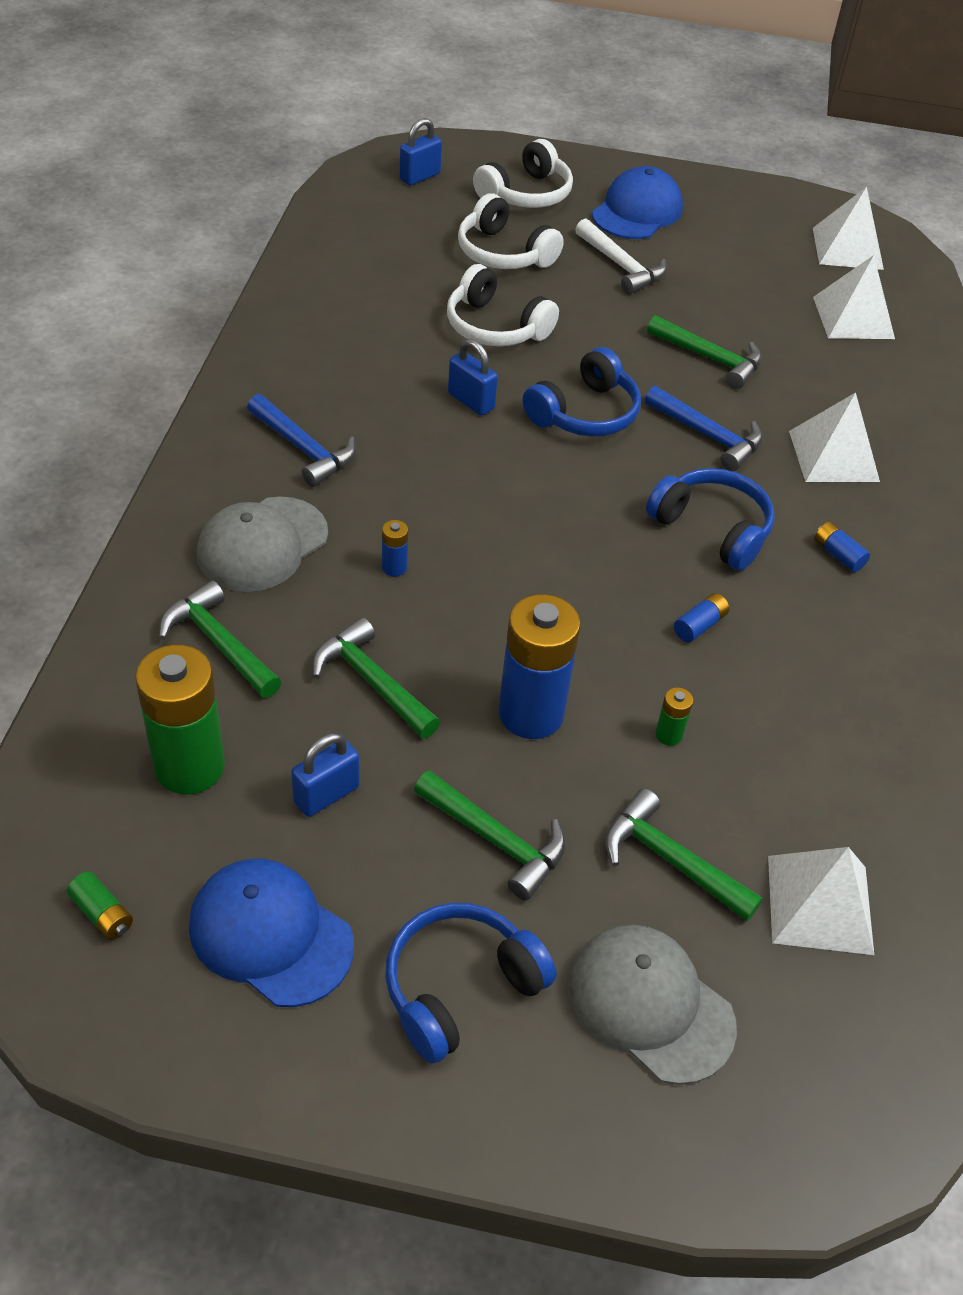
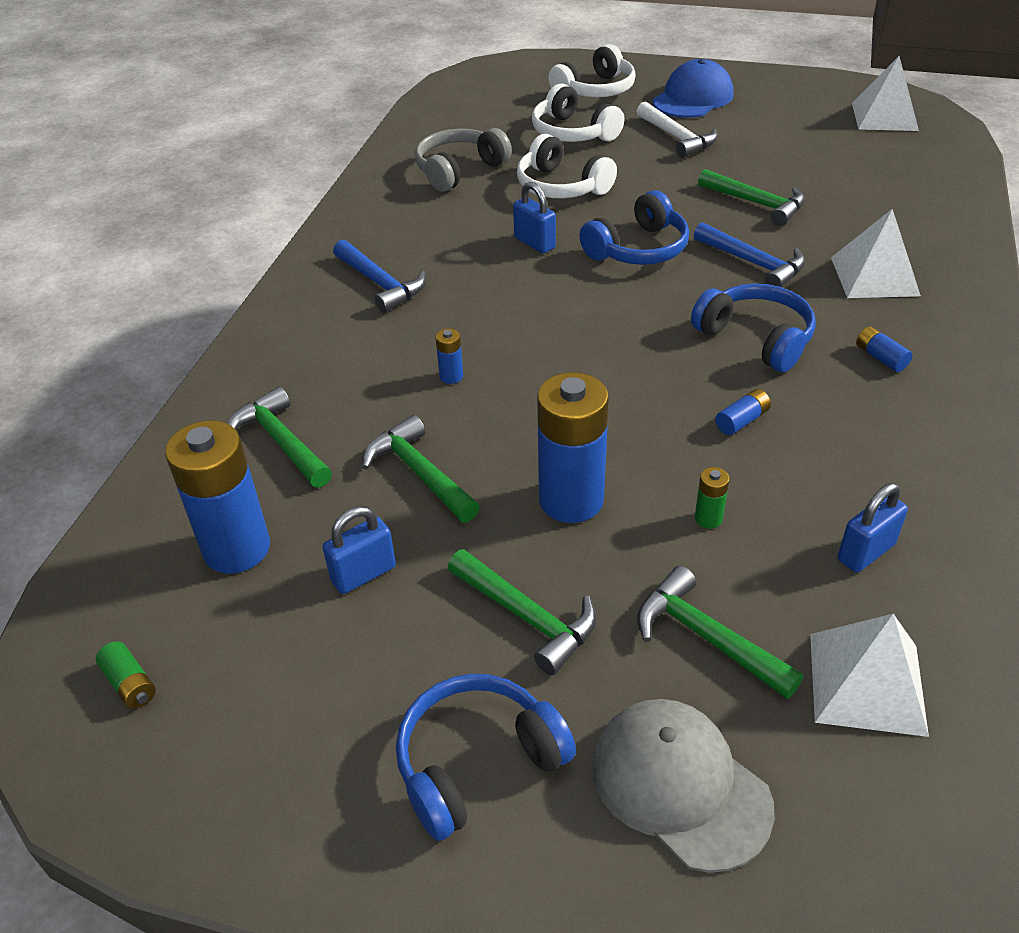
camera: 10 degrees right, 5 degrees down
(189, 767) = (237, 549): green battery -> blue battery
(262, 544) = (333, 360): grey cap -> none
(271, 934) = (291, 706): blue cap -> none
(377, 299) = (459, 170): none -> grey headphones
(420, 177) = (505, 82): blue padlock -> blue padlock (866, 552)
(853, 317) = (891, 168): white pyramid -> none

